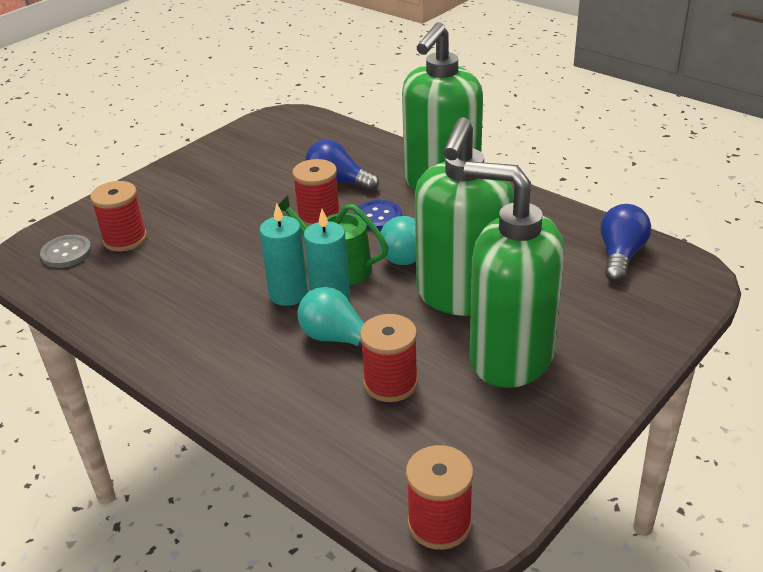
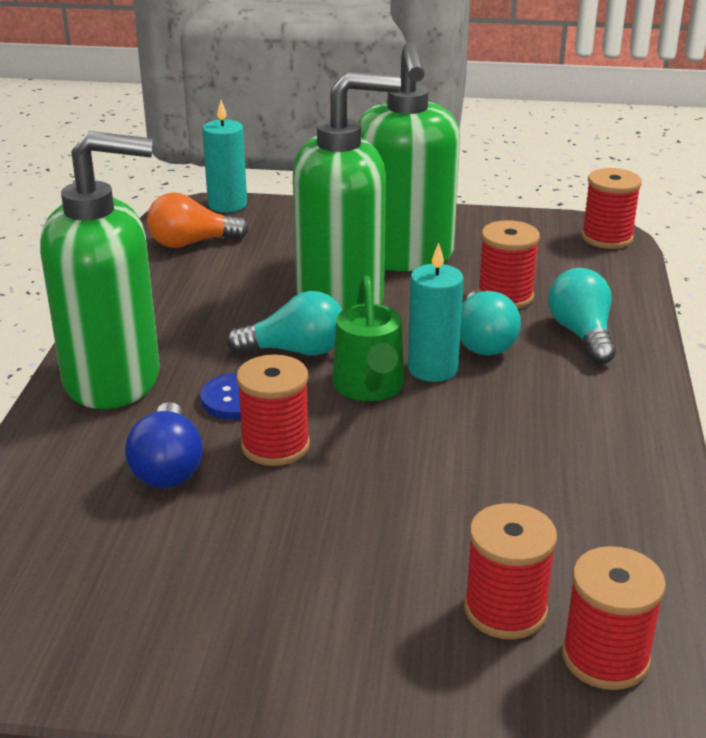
camera: 125 degrees left, 5 degrees down
(66, 253) = (605, 657): grey button -> red spool
(288, 294) = (454, 399): turquoise candle -> turquoise candle (227, 204)
(296, 395) = (582, 334): none -> turquoise light bulb
(620, 256) = (191, 243): blue light bulb -> orange light bulb

